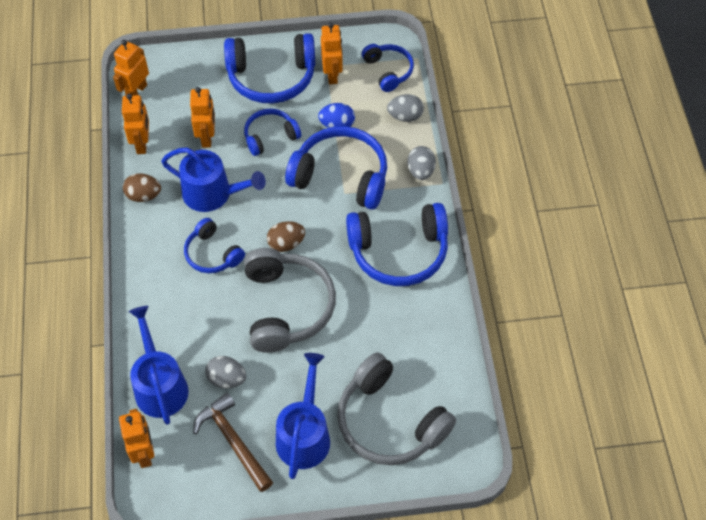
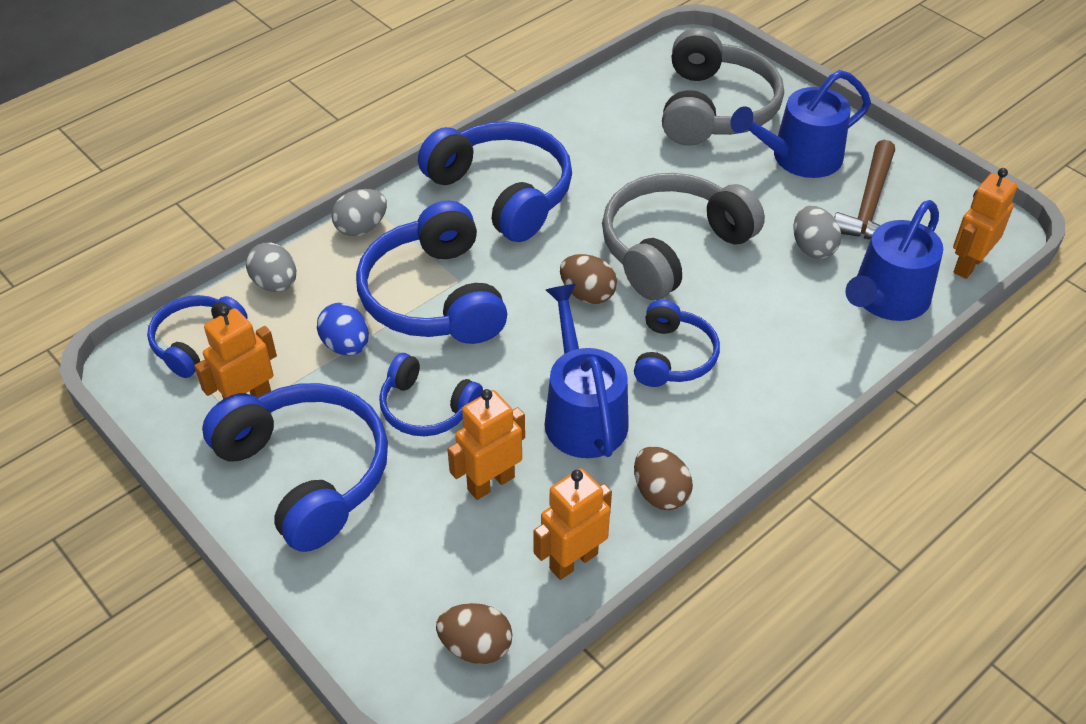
camera: 125 degrees left, 10 degrees down
(136, 91) = (476, 646): orange robot -> brown egg

